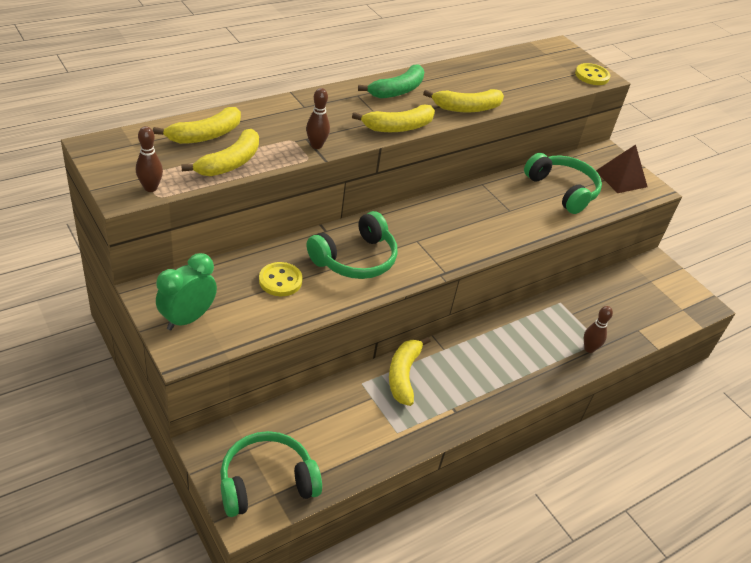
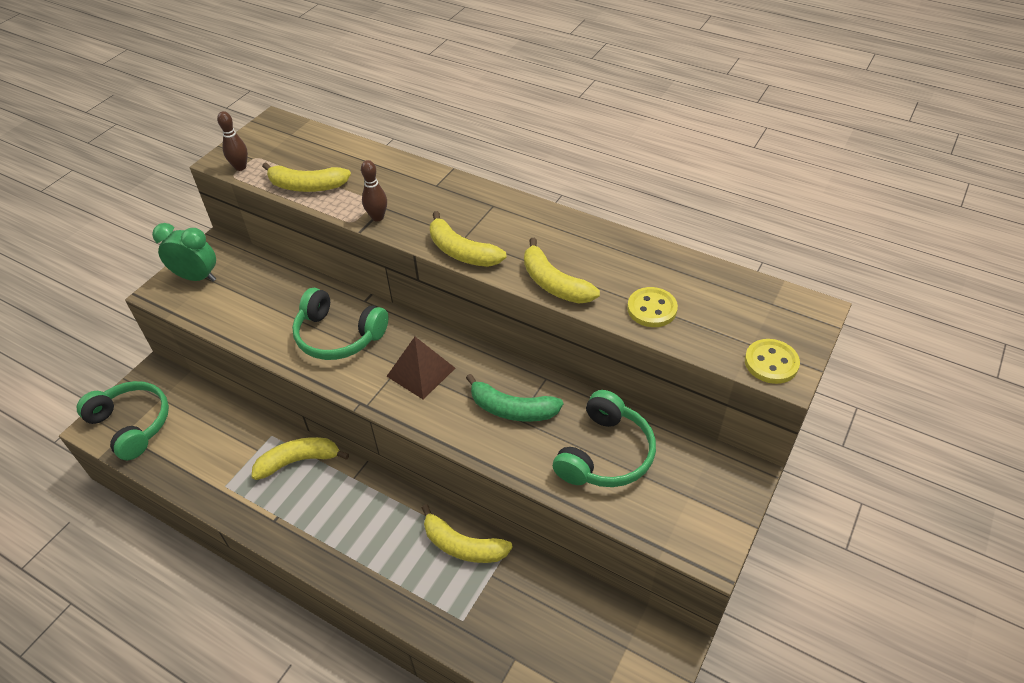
camera: 70 degrees right, 5 degrees up
(205, 135) = (336, 158): yellow banana -> yellow banana (463, 545)
(280, 281) = (275, 304): yellow button -> yellow button (652, 309)
(397, 90) = (532, 225): green banana -> green banana (512, 409)
(589, 348) = (442, 612): brown bowling pin -> none
(621, 178) = (696, 507): brown pyramid -> brown pyramid (421, 372)

